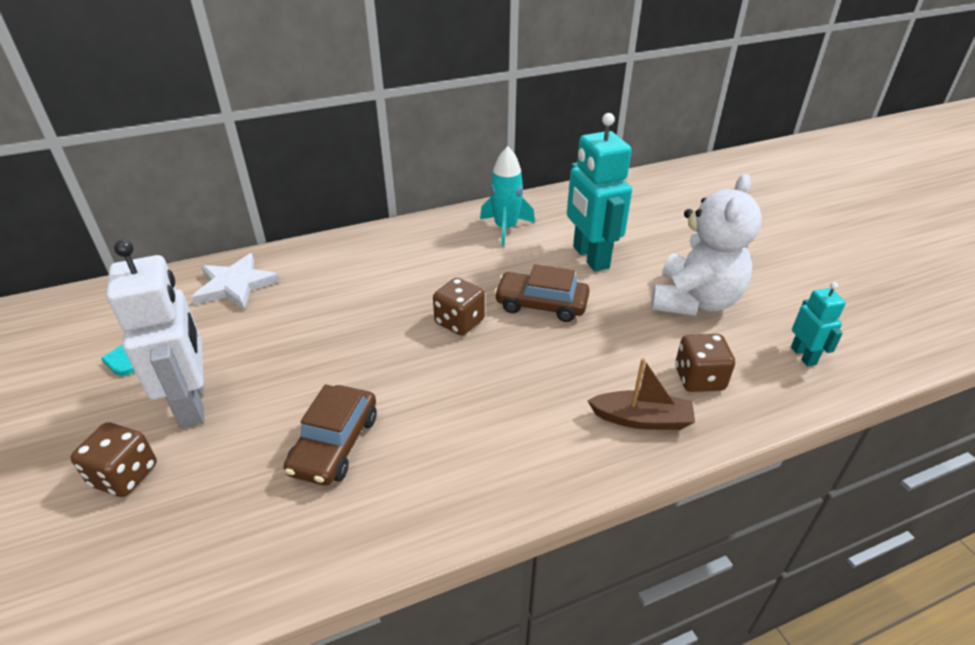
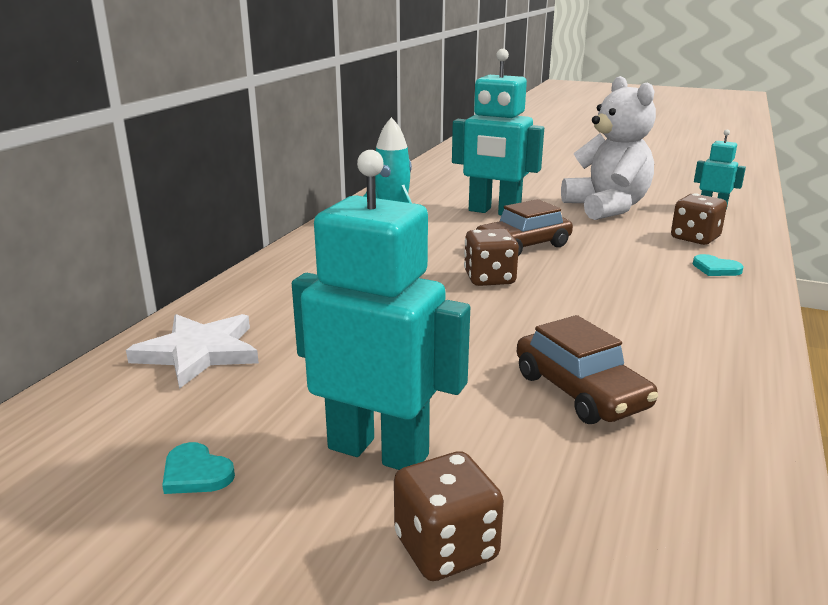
camera: 45 degrees left, 15 degrees down
(192, 403) = (378, 451): white robot -> turquoise robot
(641, 419) = (715, 268): brown boat -> turquoise heart

